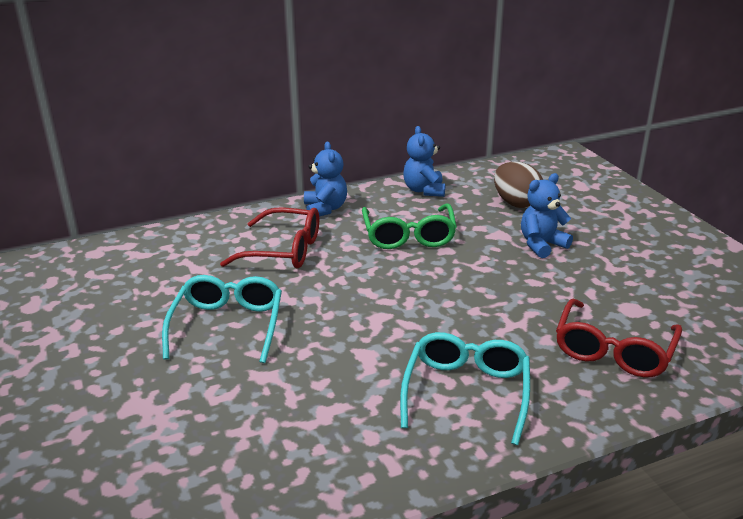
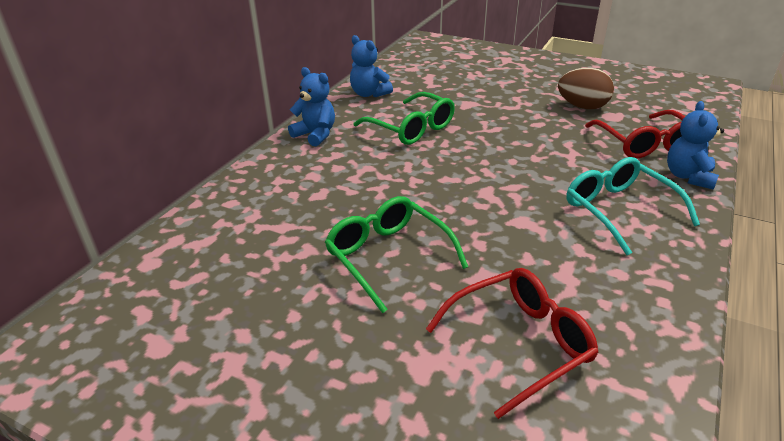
camera: 40 degrees left, 5 degrees up
(228, 326) = (388, 257): turquoise glasses -> green glasses
(284, 250) = (334, 179): red glasses -> red glasses (519, 343)
(516, 203) = (445, 80): brown egg -> brown egg (582, 107)
(541, 245) = (503, 99): blue teddy bear -> blue teddy bear (688, 177)

